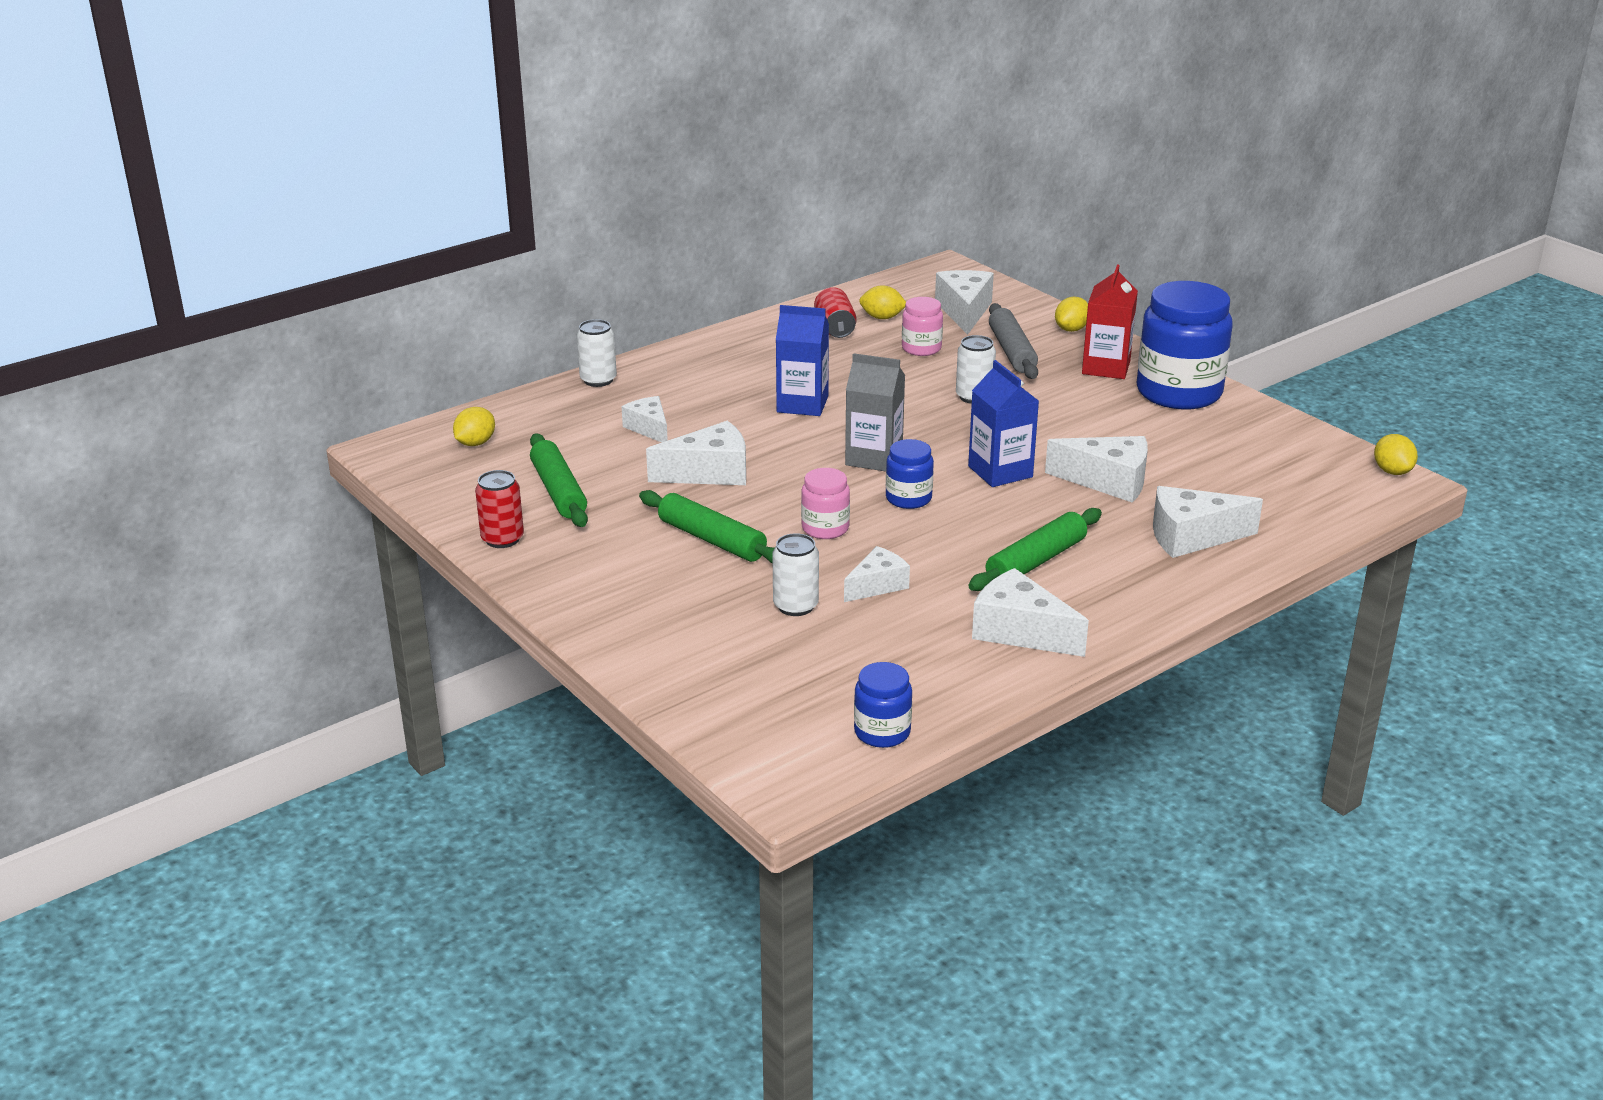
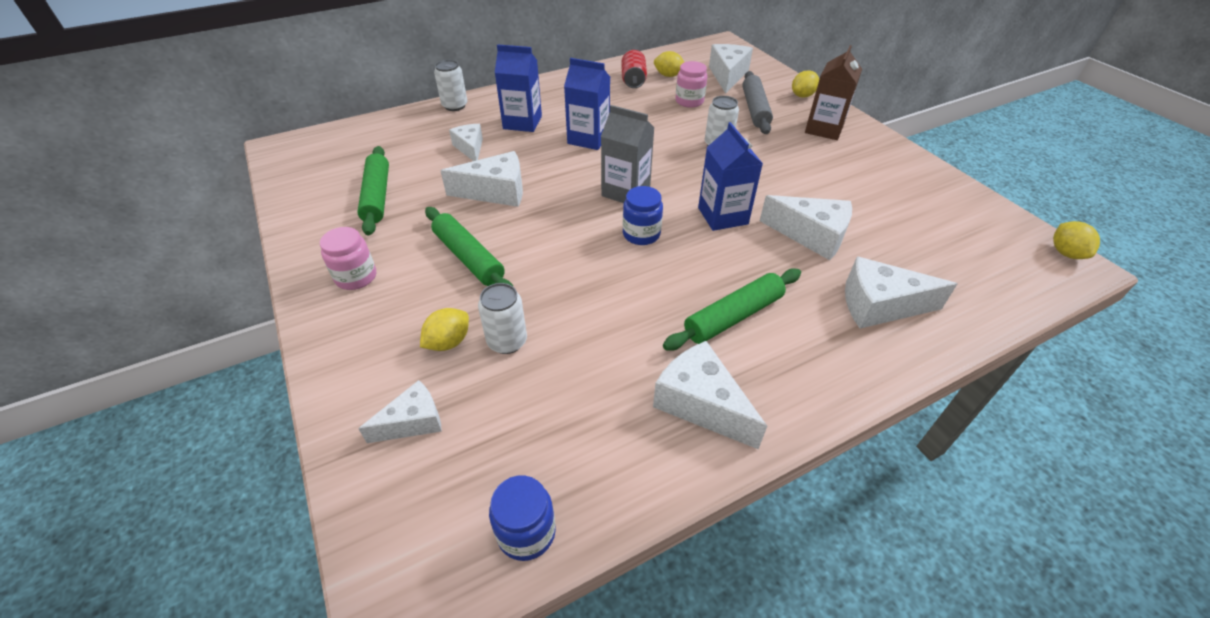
camera: 10 degrees right, 15 degrees up
(475, 443) = (343, 148): yellow lemon -> yellow lemon (448, 342)
(502, 539) = (310, 237): red can -> none
(704, 393) = (522, 122): none -> blue carton
(825, 528) = (563, 257): pink jar -> pink jar (356, 277)
(877, 585) = (586, 326): white cheese -> white cheese (413, 422)
(1106, 367) = (824, 129): red carton -> brown carton
(1179, 392) = (879, 156): blue jar -> none

